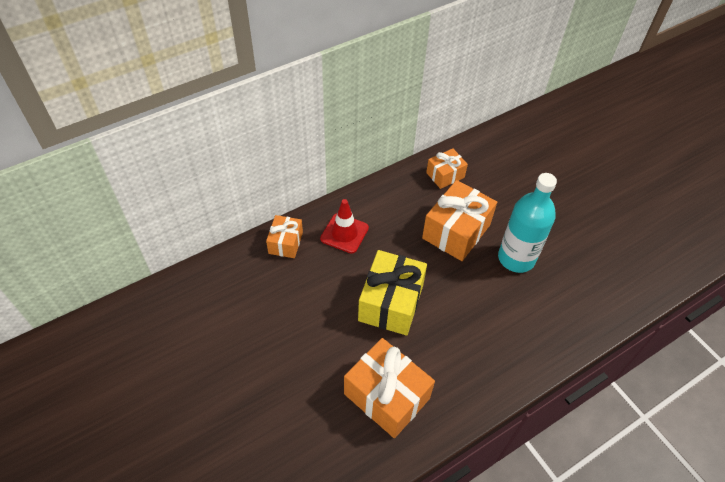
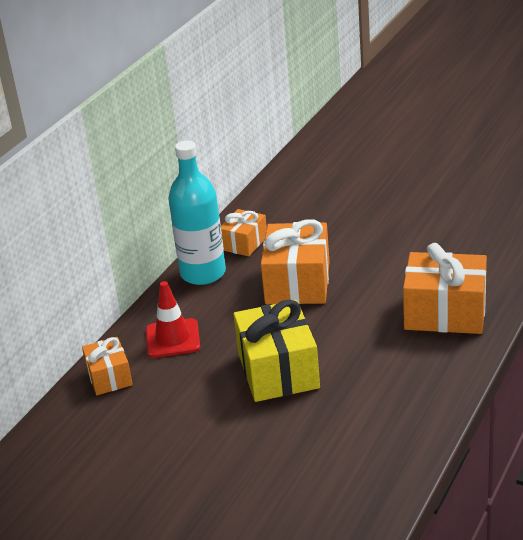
camera: 25 degrees left, 20 degrees down
(386, 396) = (342, 446): orange gift -> orange gift (445, 313)
(516, 258) = (380, 276): turquoise bottle -> turquoise bottle (203, 273)

